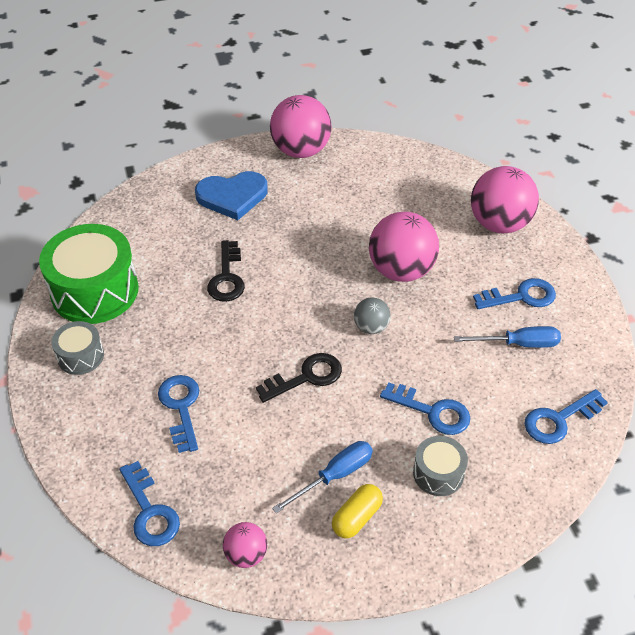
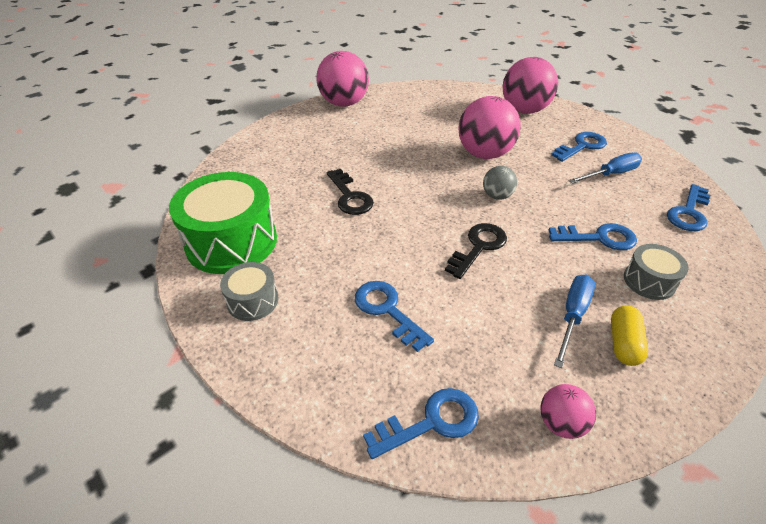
camera: 25 degrees left, 5 degrees down
(150, 511) = (431, 422): blue key -> blue key turned 60 degrees counterclockwise
(232, 196) = (311, 143): blue heart -> none

